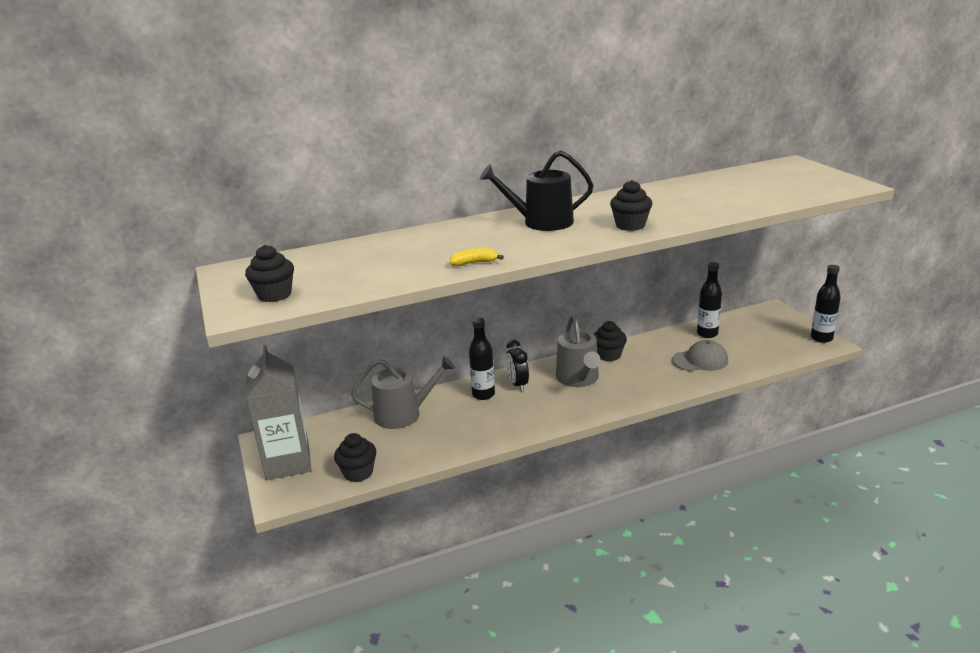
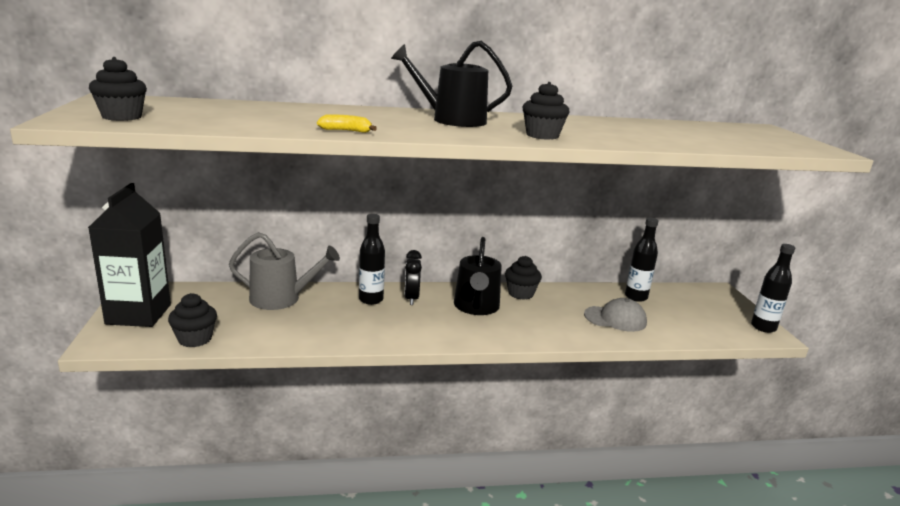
camera: 10 degrees right, 5 degrees down
(288, 463) = (138, 314): grey carton -> black carton
(578, 378) = (476, 307): grey watering can -> black watering can

